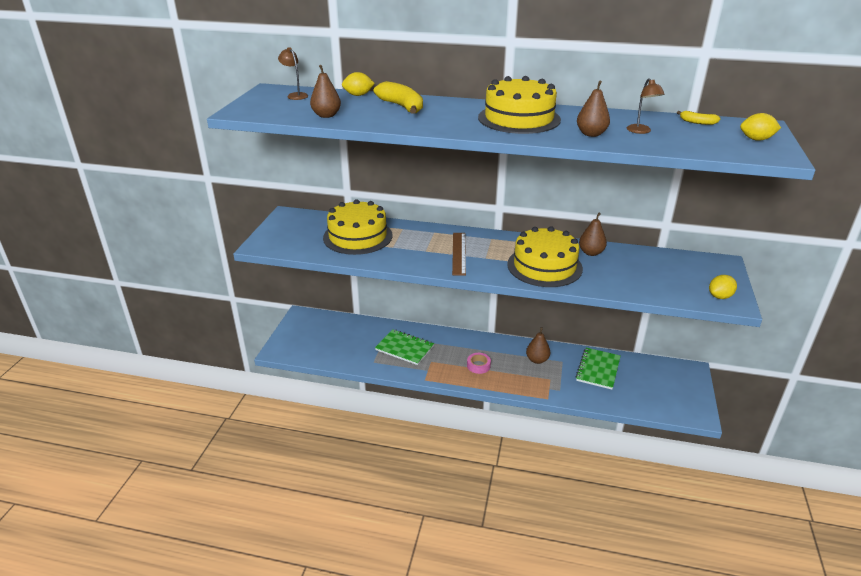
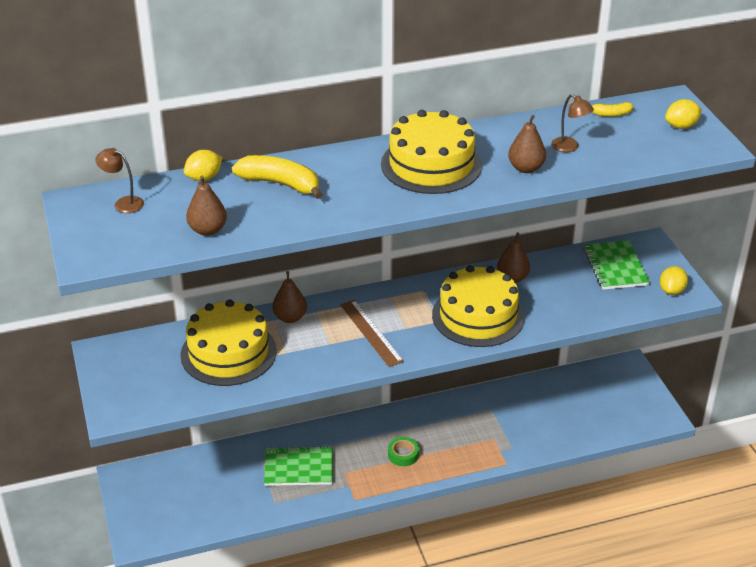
camera: 30 degrees left, 5 degrees up
(478, 365) = (403, 454): pink tape -> green tape
(537, 360) = (463, 419): brown pear -> brown pear (290, 318)
(598, 369) = (535, 404): green notebook -> green notebook (615, 267)

